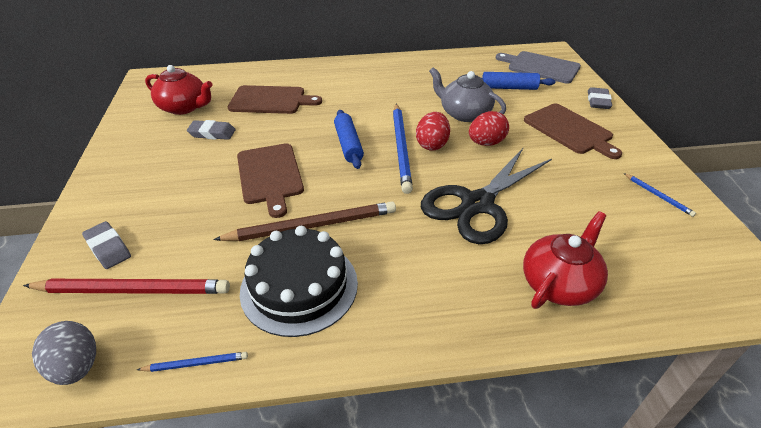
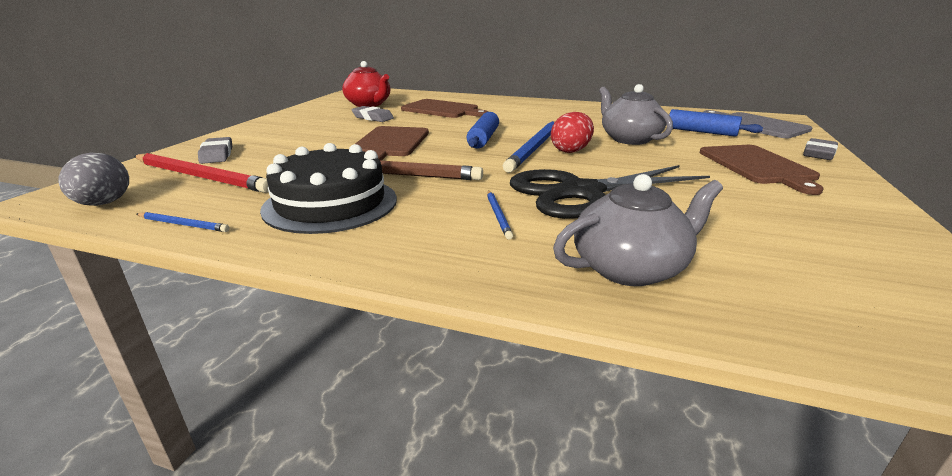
camera: 25 degrees right, 15 degrees down
(486, 143) = (636, 158): red egg -> none
(559, 283) = (630, 268): red teapot -> grey teapot
(658, 196) = (859, 232): blue pencil -> blue pencil (498, 215)

